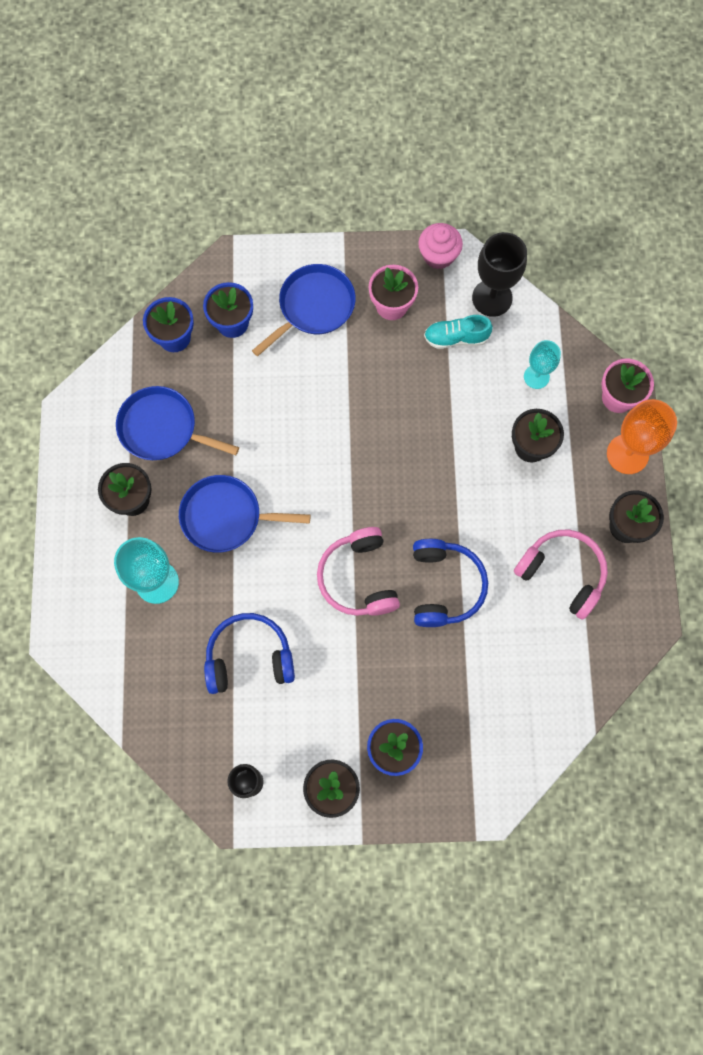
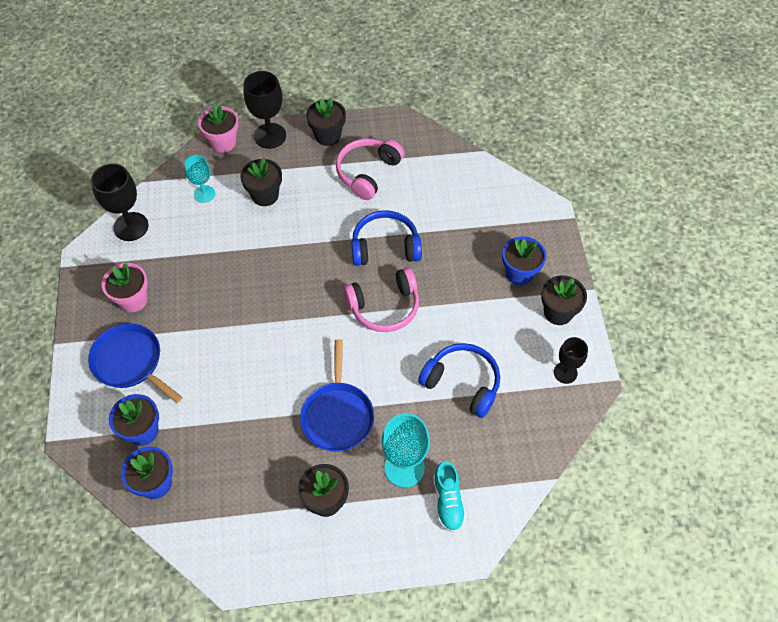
camera: 95 degrees left, 15 degrees down
(162, 428) = (252, 482): blue pan -> none
(249, 657) = (462, 383): blue headphones -> blue headphones turned 135 degrees clockwise
(438, 255) = (86, 267): pink cupcake -> none
(456, 338) = (167, 250): turquoise shoe -> turquoise shoe (448, 501)
(627, 454) = (270, 136): orange goblet -> black goblet

